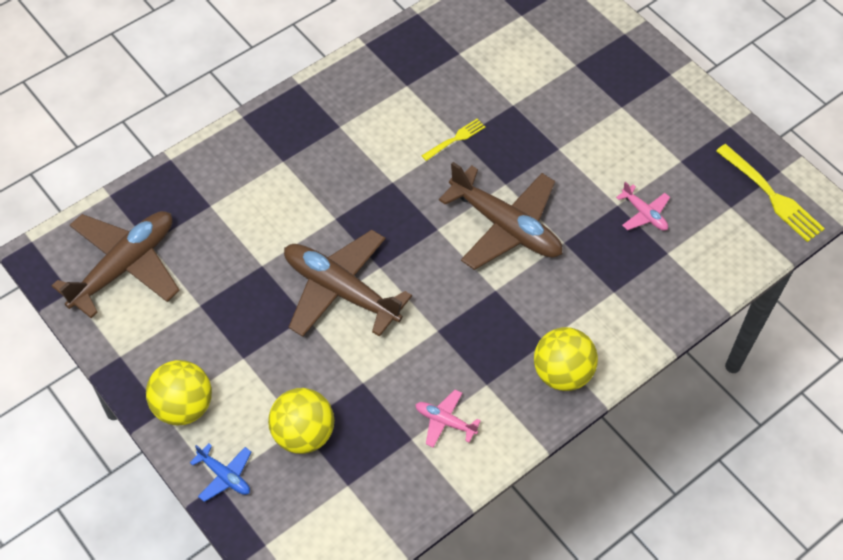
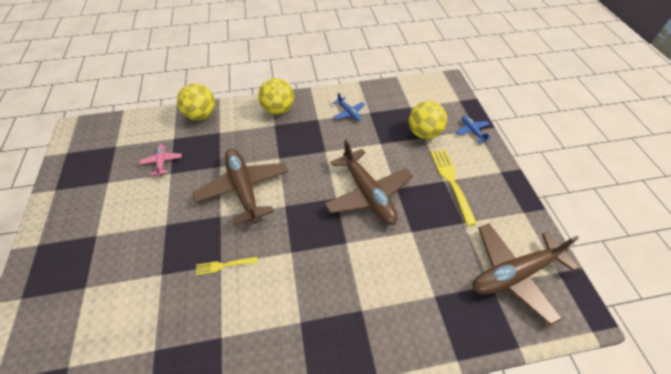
camera: 150 degrees left, 5 degrees down
(183, 406) = (488, 169): yellow ball -> yellow ball (201, 115)
(444, 421) = (349, 113): pink plane -> blue plane
(771, 195) = (88, 143): yellow fork -> yellow fork (452, 183)

